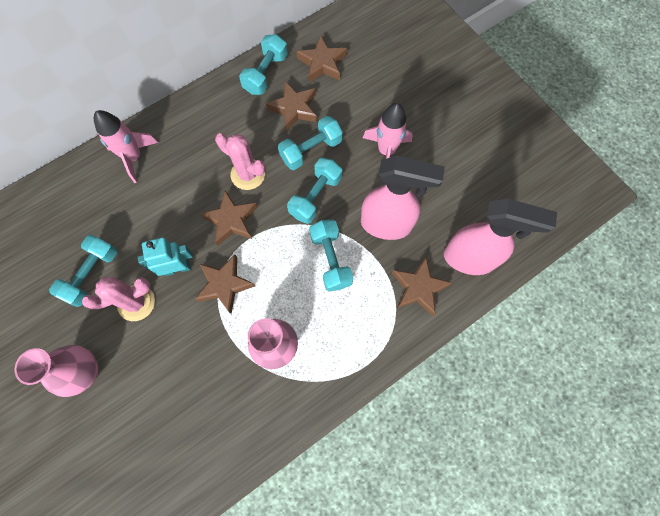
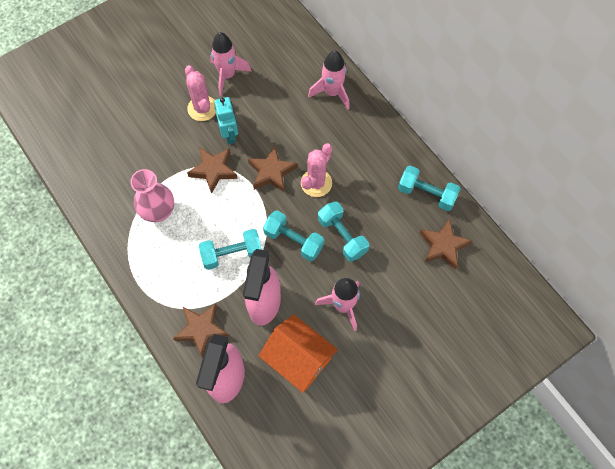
camera: 90 degrees right, 5 degrees down
(85, 372) = (151, 81): pink vase -> none
(92, 274) = (227, 75): turquoise dumbbell -> pink rocket
(294, 109) = (387, 220): brown star -> none
(443, 191) = (298, 359): none -> orange house

